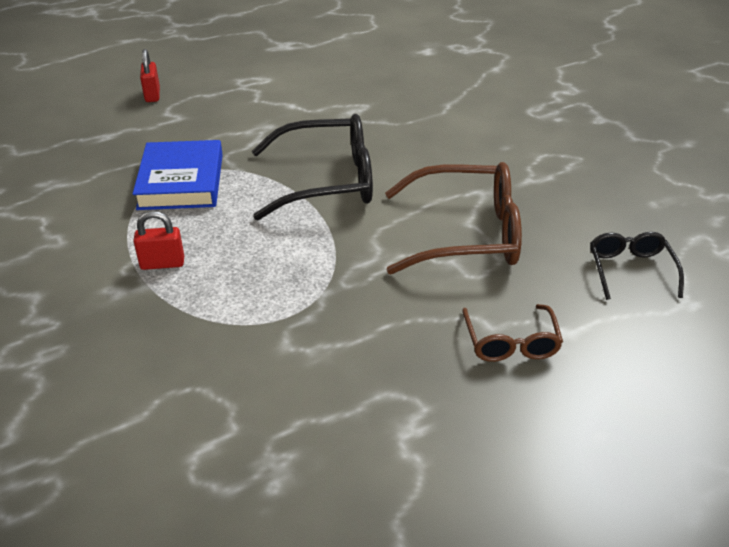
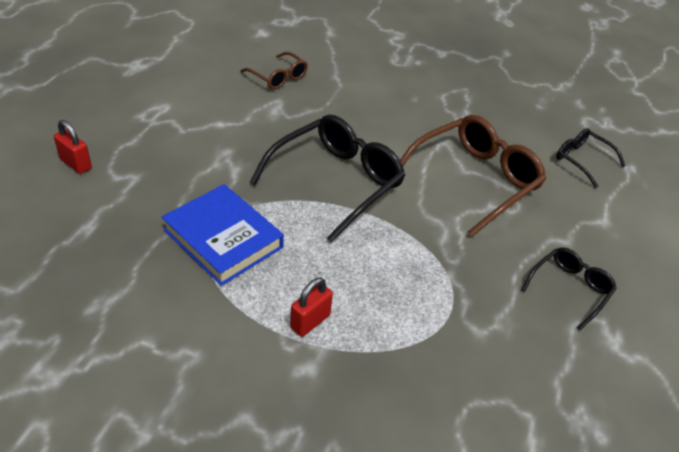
camera: 45 degrees left, 5 degrees up
(430, 364) = (569, 289): none -> black glasses
(511, 343) = (588, 246): brown glasses -> brown glasses (278, 77)

